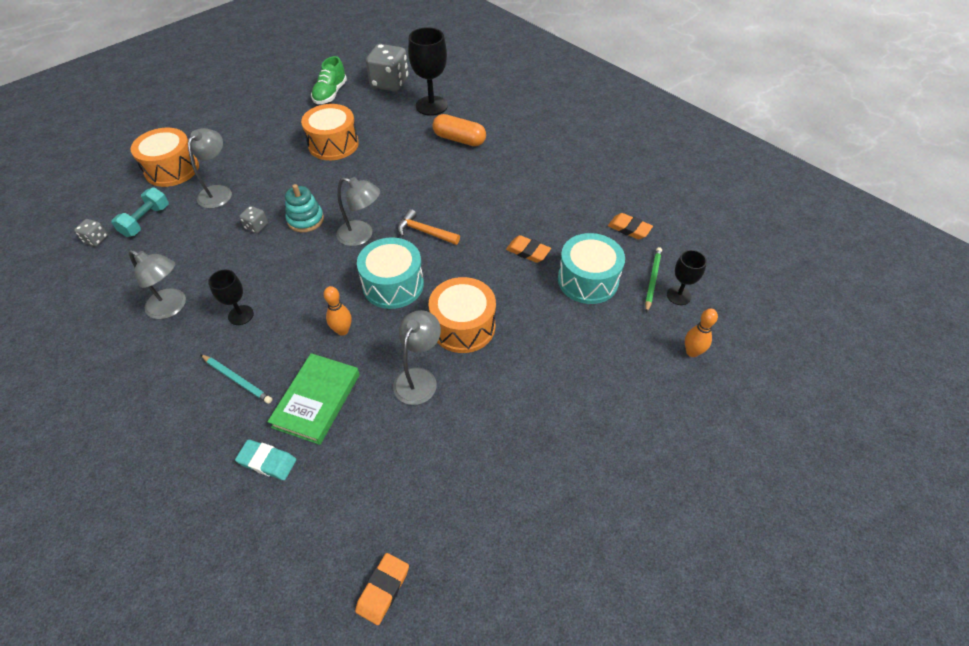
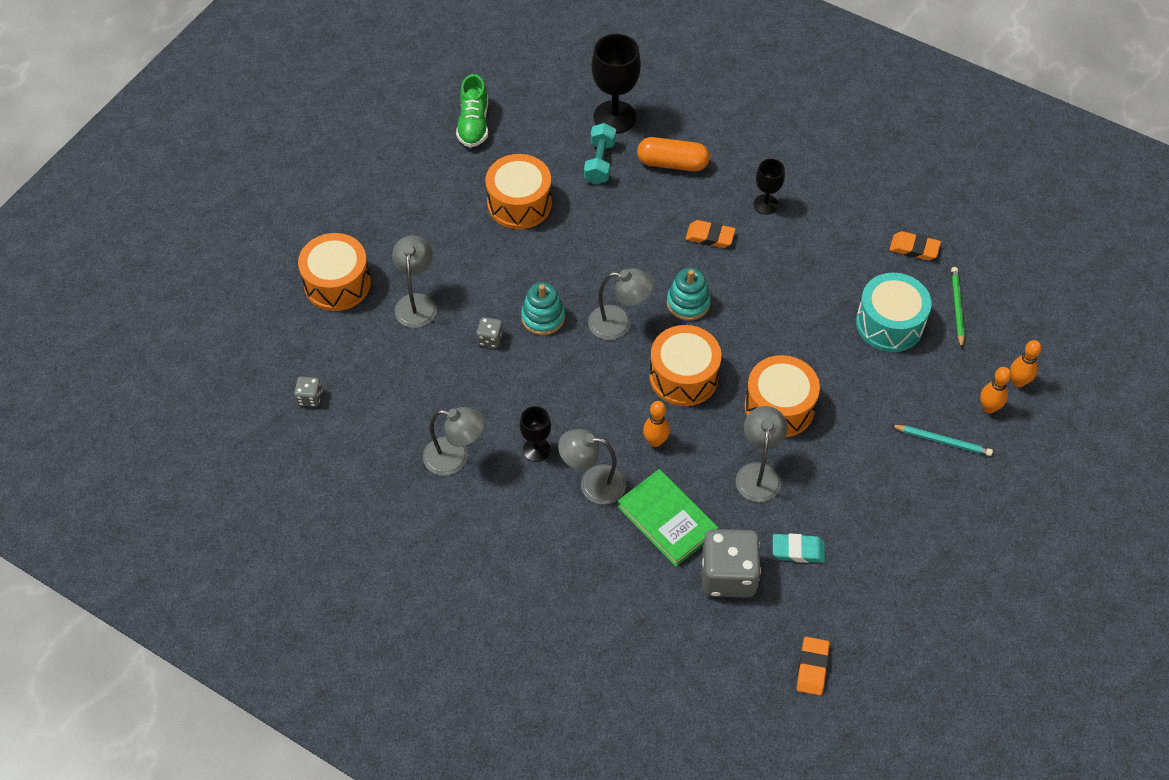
camera: 15 degrees left, 5 degrees up
(146, 221) = (353, 361): turquoise dumbbell -> turquoise dumbbell (600, 162)
(237, 380) = (574, 519): turquoise pencil -> turquoise pencil (942, 441)
(267, 461) = (651, 589): turquoise eraser -> turquoise eraser (798, 550)
(270, 353) = (593, 483): none -> grey lamp
(316, 400) = (667, 520): green book -> green book turned 45 degrees counterclockwise
(389, 83) = (542, 90): grey dice -> grey dice (728, 575)
(393, 285) = (683, 376): turquoise drum -> orange drum
(424, 232) = (688, 303): orange hammer -> turquoise stacking toy
(528, 251) = (813, 302): orange eraser -> orange eraser (710, 236)
(657, 369) = (989, 408): none -> orange bowling pin
(678, 295) = (989, 320): black goblet -> black goblet (765, 204)

